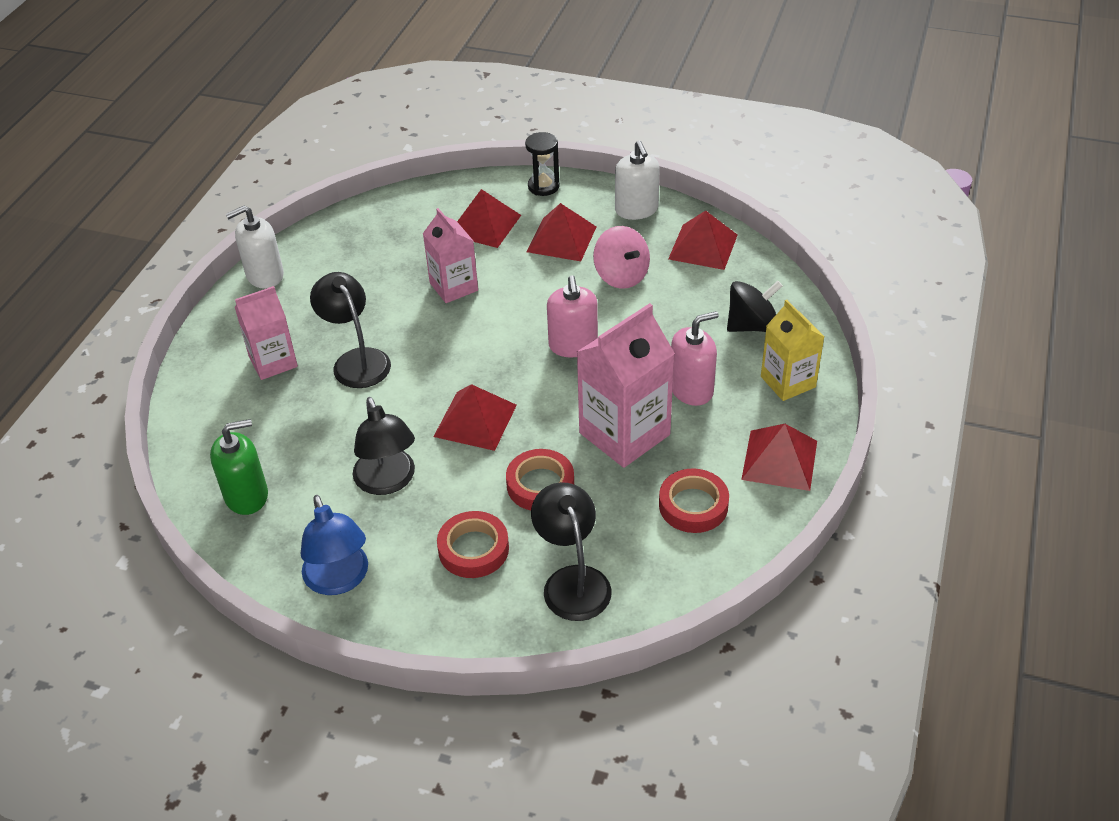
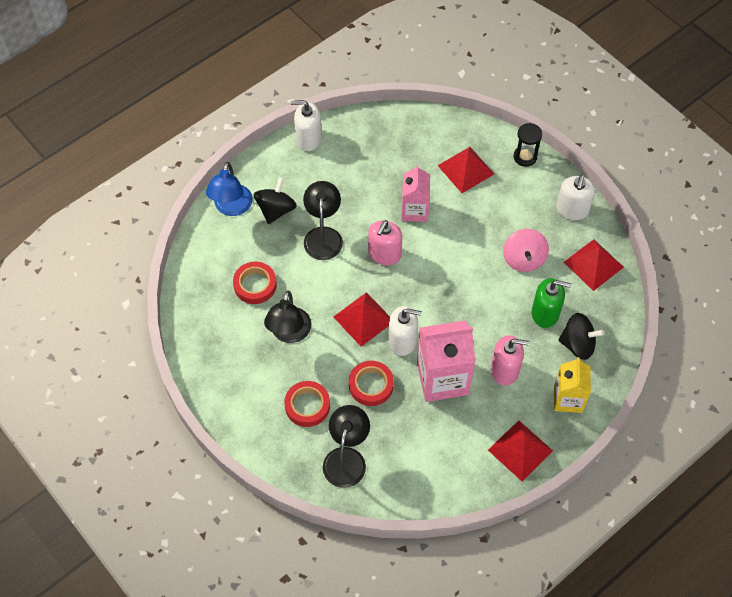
camera: 30 degrees right, 15 degrees up
(246, 495) = (209, 298): green soap dispenser -> green soap dispenser (545, 313)
(273, 362) = (276, 210): pink carton -> black spinning top
(339, 580) = (226, 383): blue lamp -> blue lamp (231, 207)
(543, 419) = (402, 341): none -> white soap dispenser
(561, 239) = (506, 208): red pyramid -> none
(573, 345) = (457, 296): pink soap dispenser -> pink soap dispenser (384, 254)
(693, 505) = (447, 450): red tape -> red tape (255, 285)

